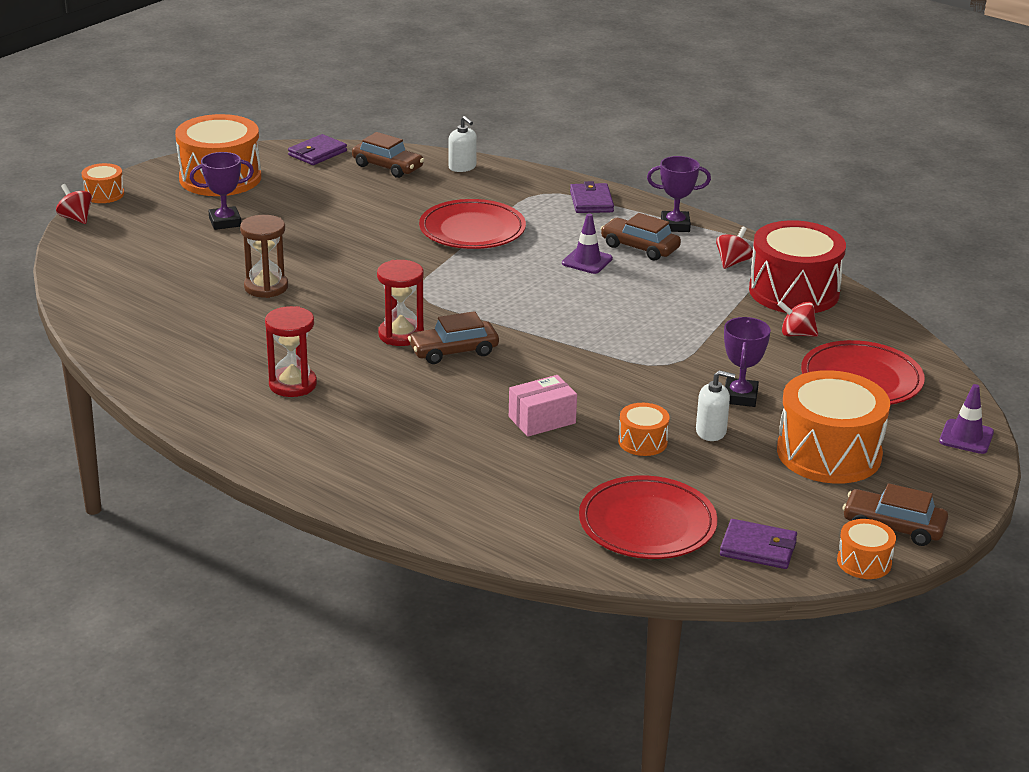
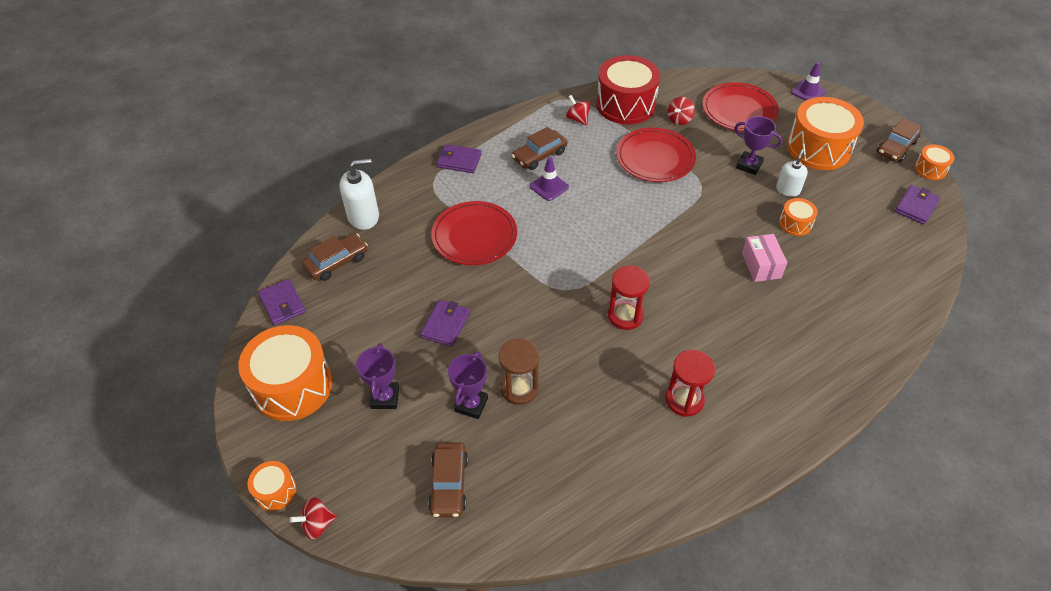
camera: 70 degrees left, 20 degrees up
(332, 236) = (446, 325): none -> purple wallet
(453, 351) = (657, 290): brown car -> brown car (449, 484)
(462, 167) = (363, 216): white soap dispenser -> white soap dispenser, size x1.57
(647, 524) = (889, 247): red plate -> red plate (655, 158)
(675, 225) = (515, 130): purple trophy -> purple trophy (471, 404)

